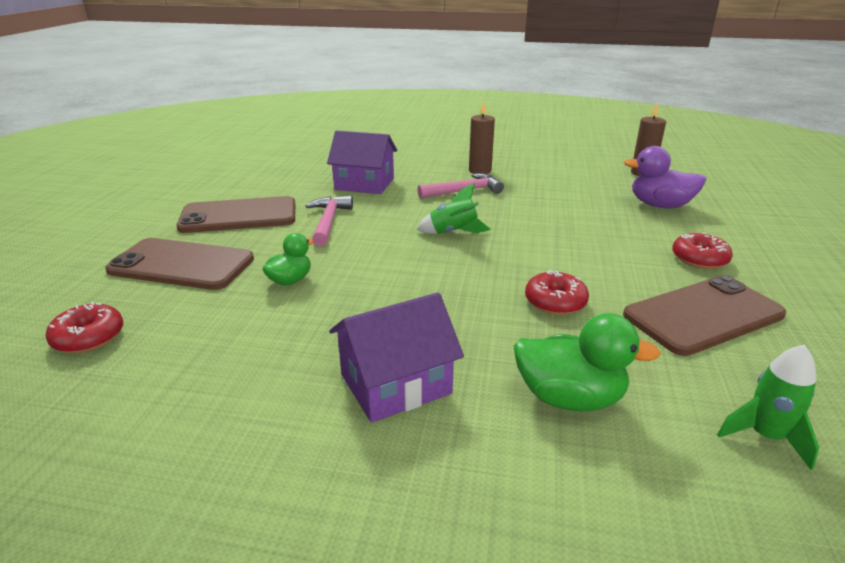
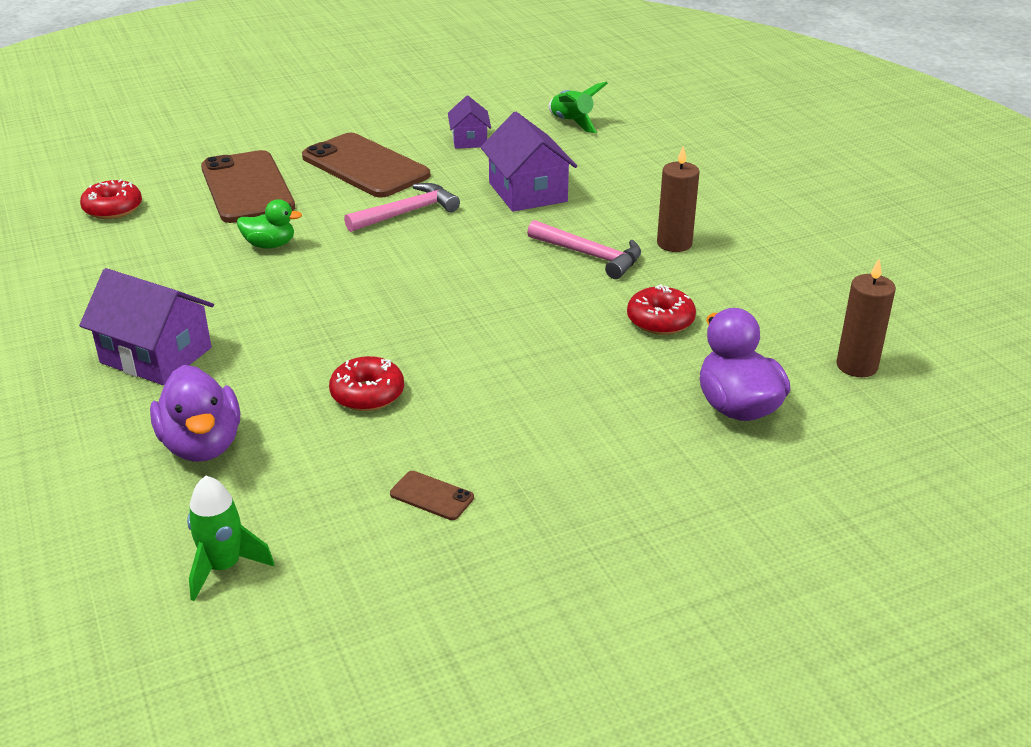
camera: 55 degrees right, 5 degrees up
(269, 179) = (469, 140): none -> purple house
(453, 232) = (464, 287): green rocket -> green rocket (572, 123)
(569, 398) = (202, 445): green duck -> purple duck
(699, 259) = (585, 470): red donut -> red donut (660, 320)
(703, 315) = (432, 496): brown phone -> brown phone, size x0.41

